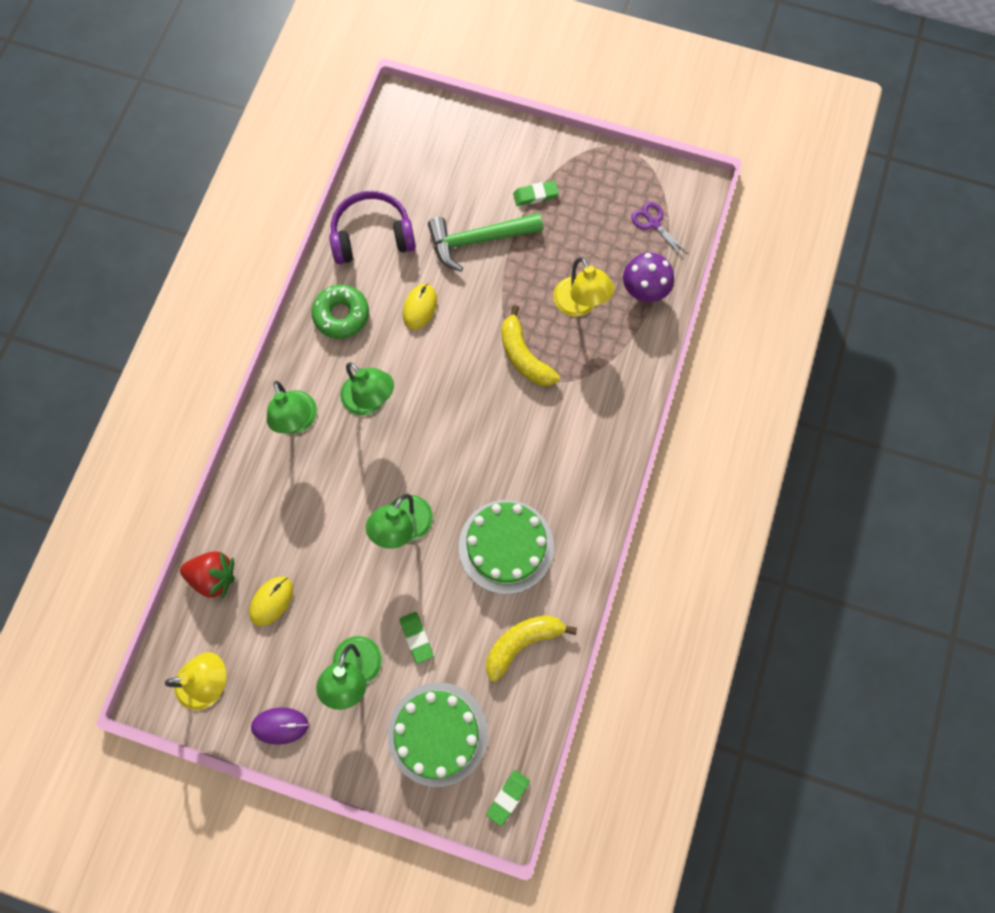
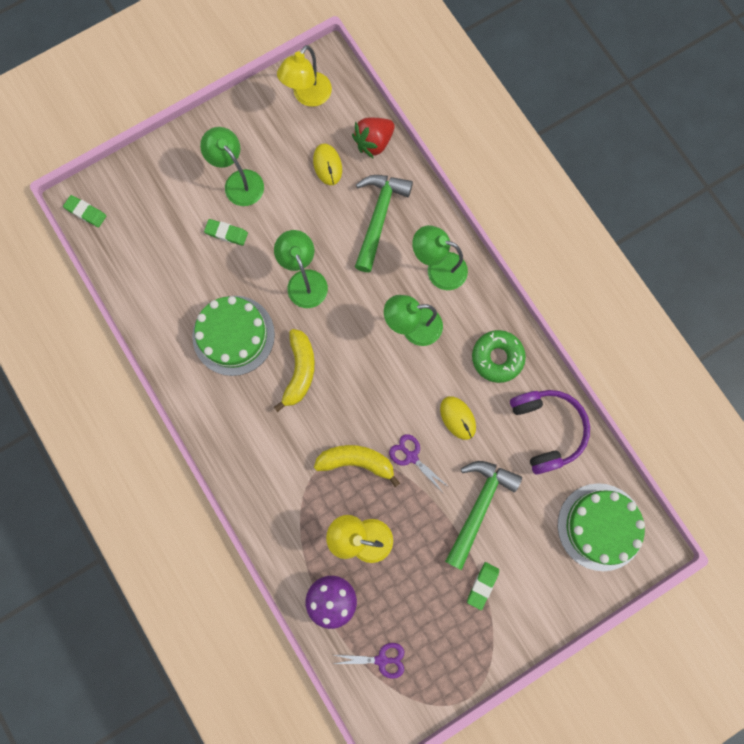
camera: 130 degrees right, 5 degrees up
(280, 725) = (246, 117): purple mouse -> none
(289, 510) = (378, 217): none -> green hammer
(372, 236) = (546, 430): purple headphones -> purple headphones turned 45 degrees counterclockwise
(437, 733) = (158, 201): green cake -> green cake (600, 526)
(482, 318) = (411, 456): none -> purple scissors
(508, 797) = (86, 212): green eraser -> green eraser turned 45 degrees counterclockwise
(522, 643) = (164, 294): yellow banana -> yellow banana (299, 371)

